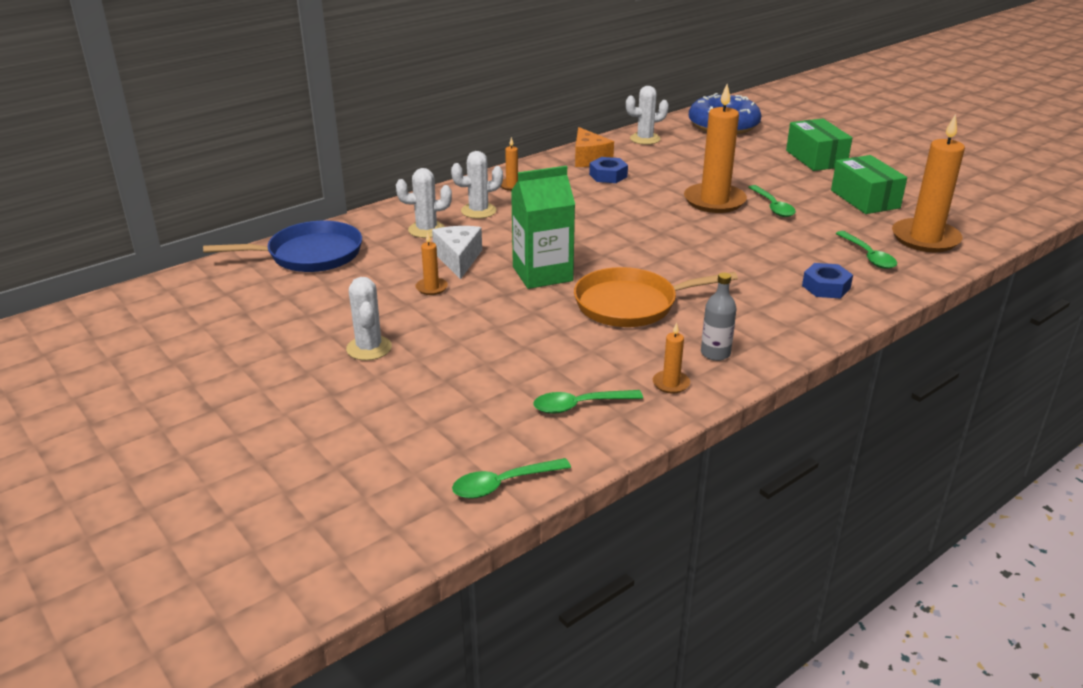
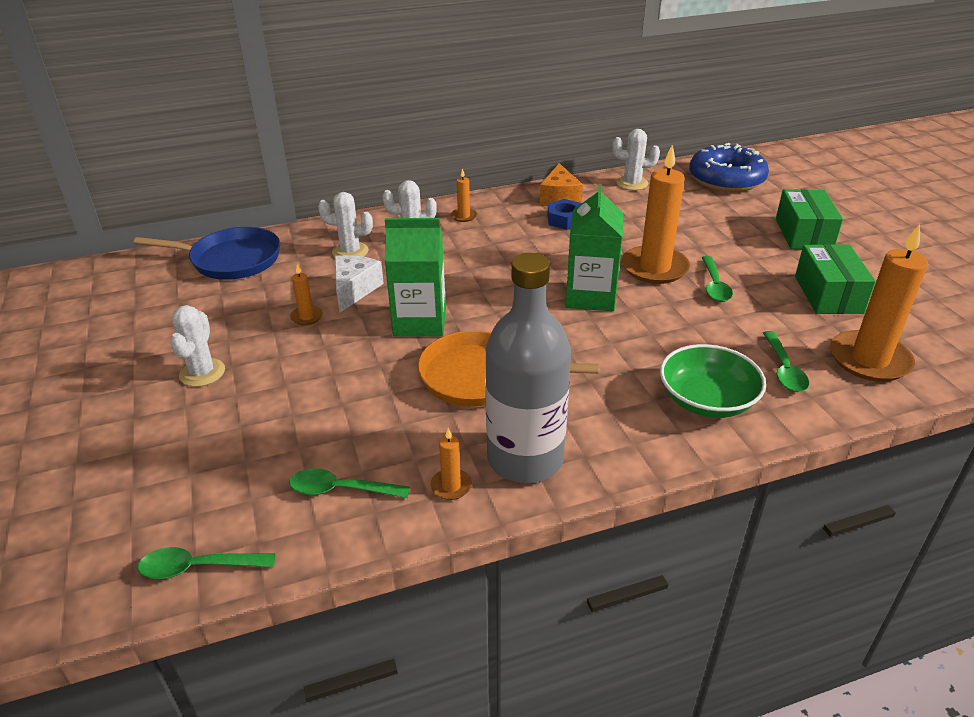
camera: 20 degrees right, 5 degrees up
(677, 230) = (590, 296): none -> green carton
(715, 353) = (525, 459): grey bottle -> grey bottle, size x2.29
(826, 287) = (707, 400): blue nut -> green bowl

